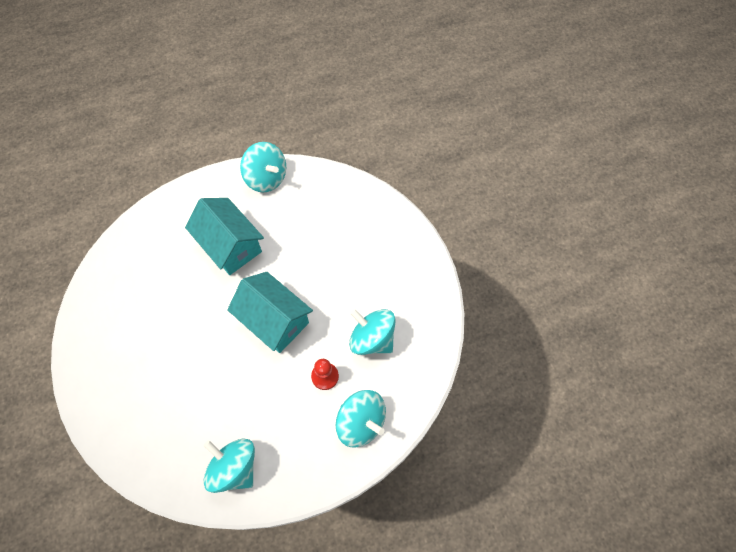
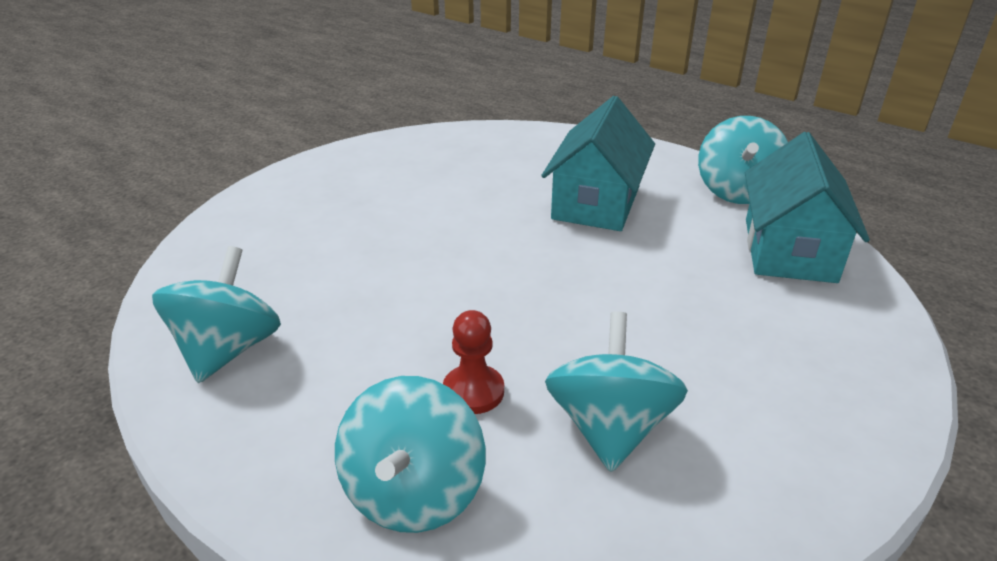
camera: 60 degrees right, 30 degrees down
(274, 320) = (523, 288): turquoise house -> turquoise house (789, 250)

